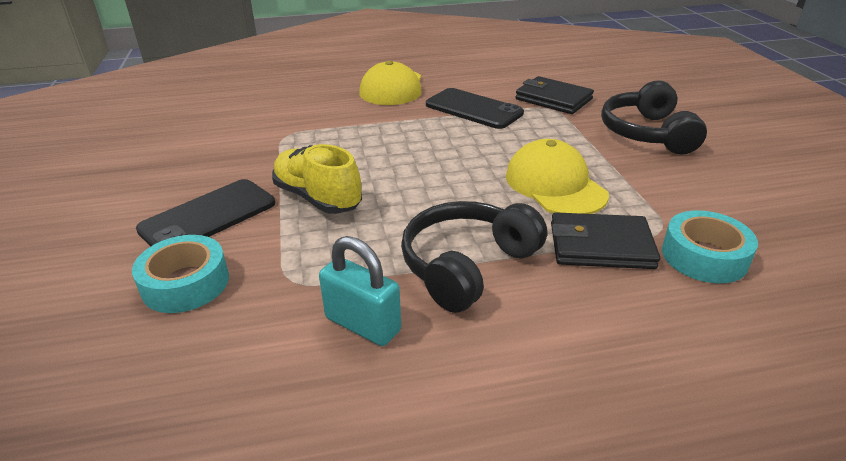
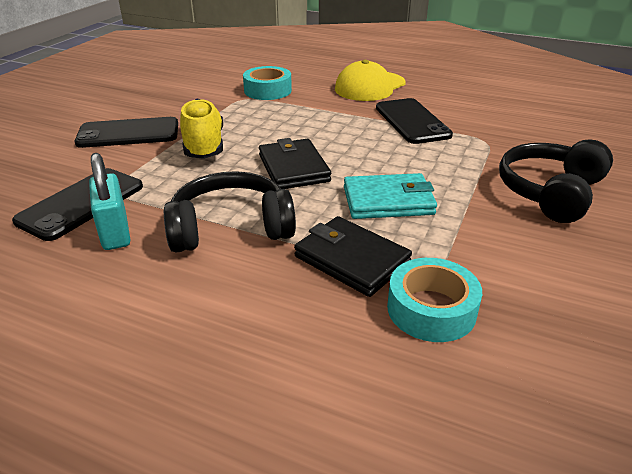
camera: 35 degrees right, 0 degrees up
(185, 283) = (65, 166): turquoise tape -> turquoise tape (268, 90)
(276, 314) = (81, 204): none -> black phone
(553, 99) = (500, 135): black wallet -> black wallet (293, 168)
(555, 185) = (388, 201): yellow cap -> turquoise wallet

